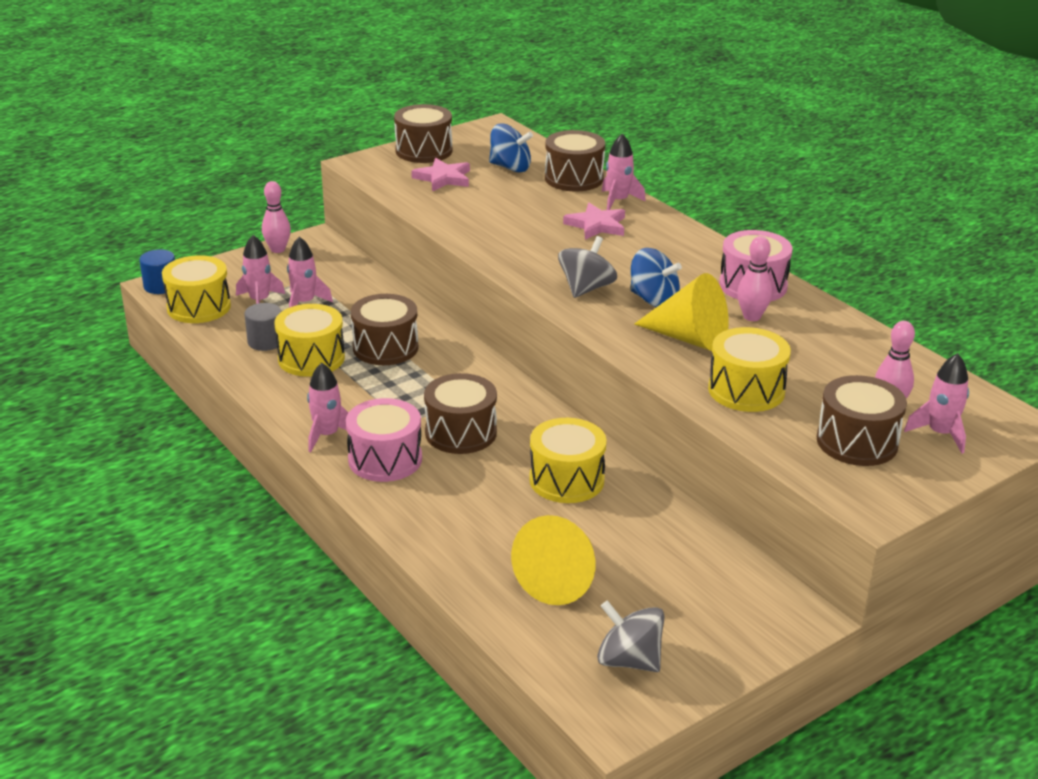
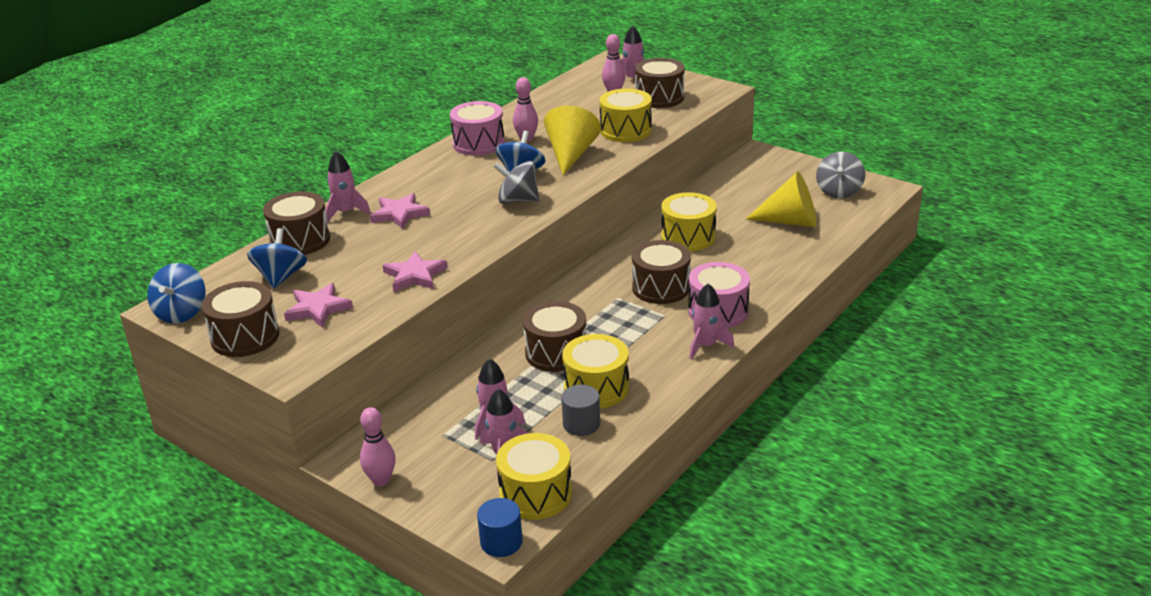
camera: 105 degrees left, 0 degrees up
(466, 220) = (414, 275): none -> pink star
(482, 131) = (181, 313): none -> blue spinning top

